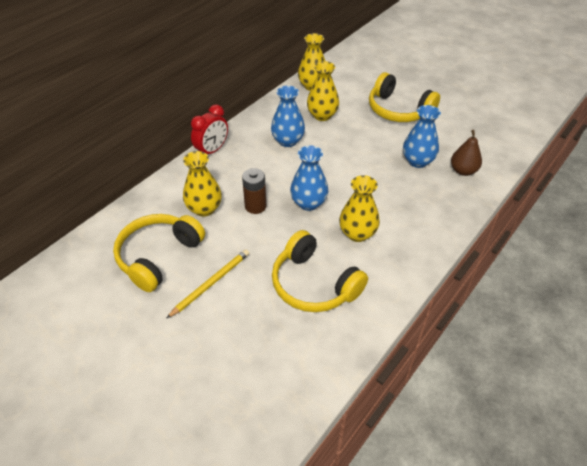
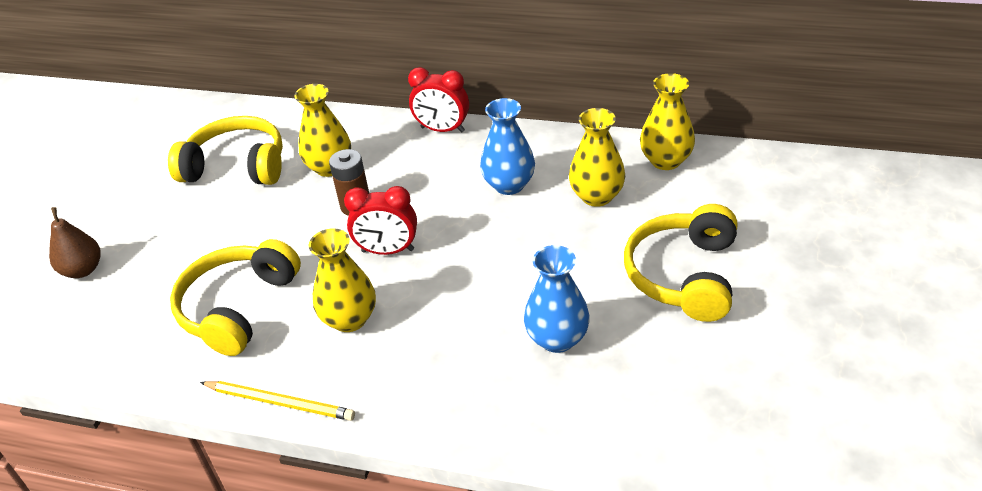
camera: 70 degrees right, 5 degrees down
(211, 283) = (210, 221): yellow pencil -> yellow pencil (280, 402)
(308, 203) = (388, 251): blue vase -> red clock
(463, 171) = (570, 406): brown pear -> brown pear (83, 270)

